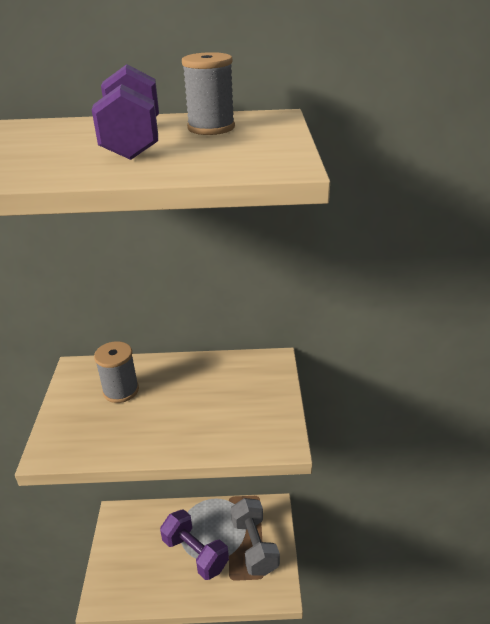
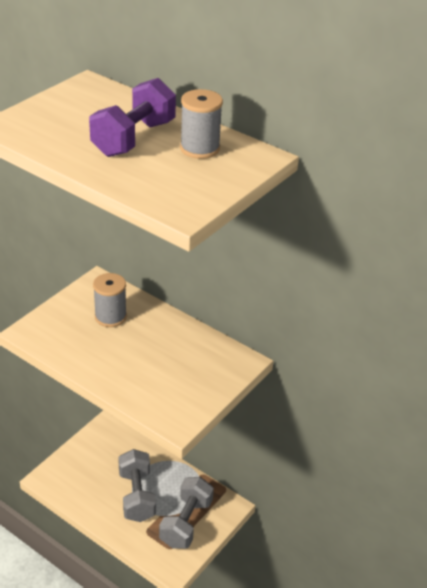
camera: 35 degrees right, 5 degrees up
(195, 553) = (137, 496): purple dumbbell -> grey dumbbell

